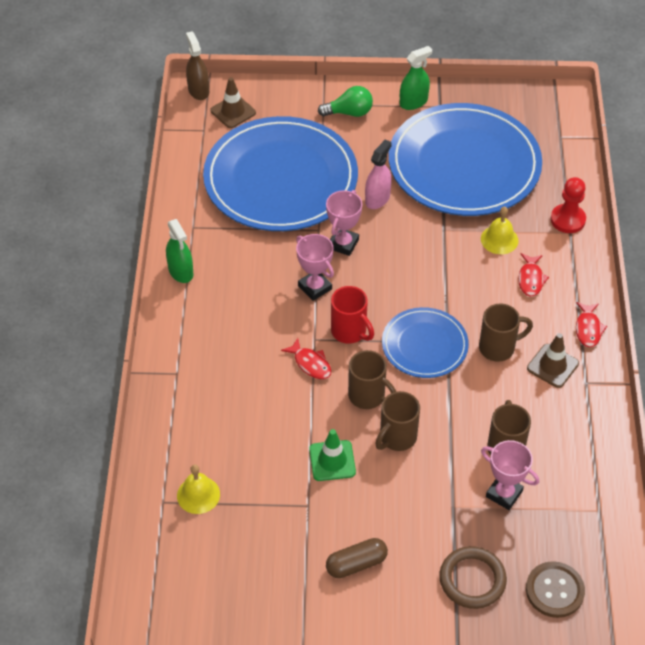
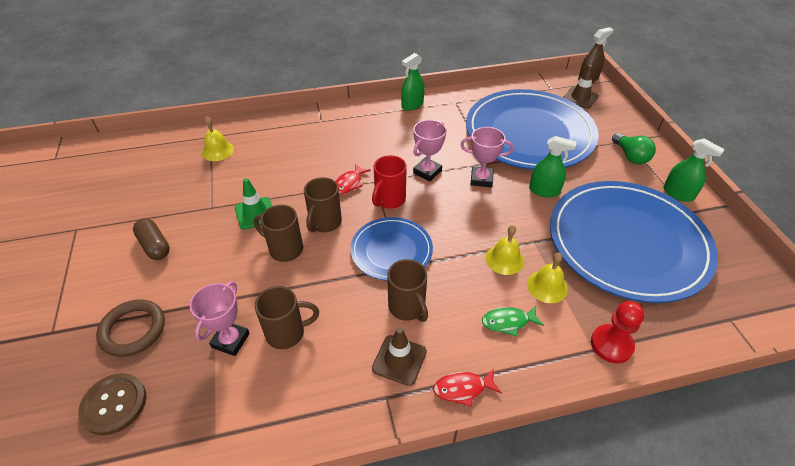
camera: 75 degrees right, 5 degrees down
(377, 199) = (544, 191): pink spray bottle -> green spray bottle
(460, 259) = (504, 259): none -> yellow bell
(530, 279) = (508, 322): red fish -> green fish

